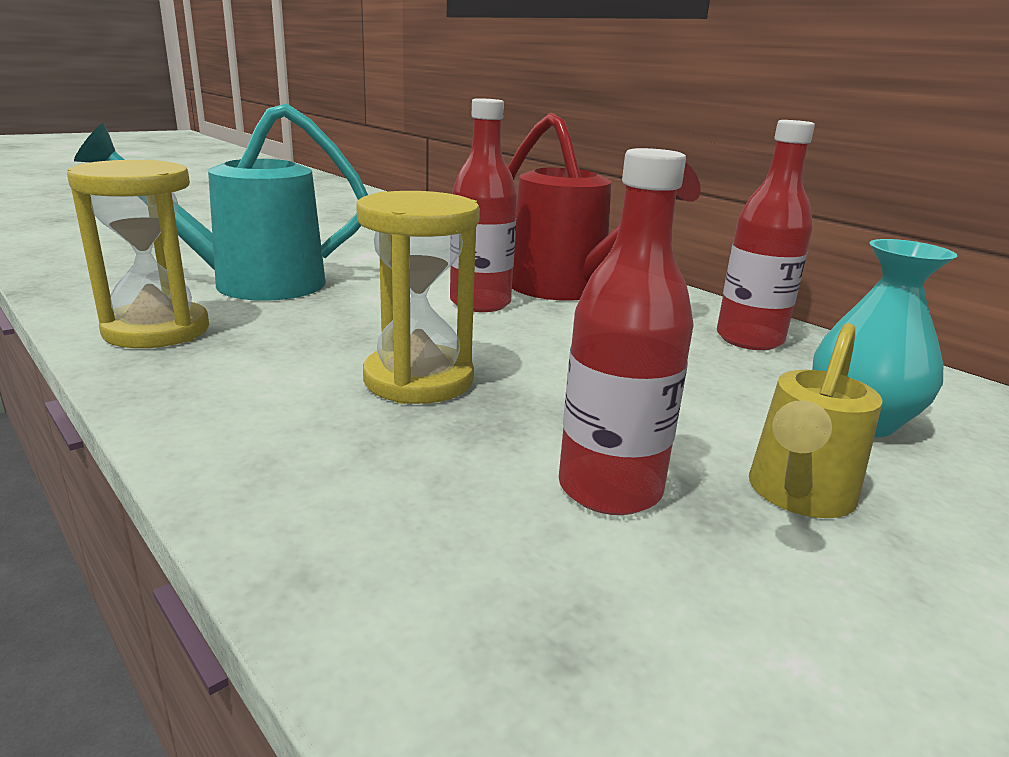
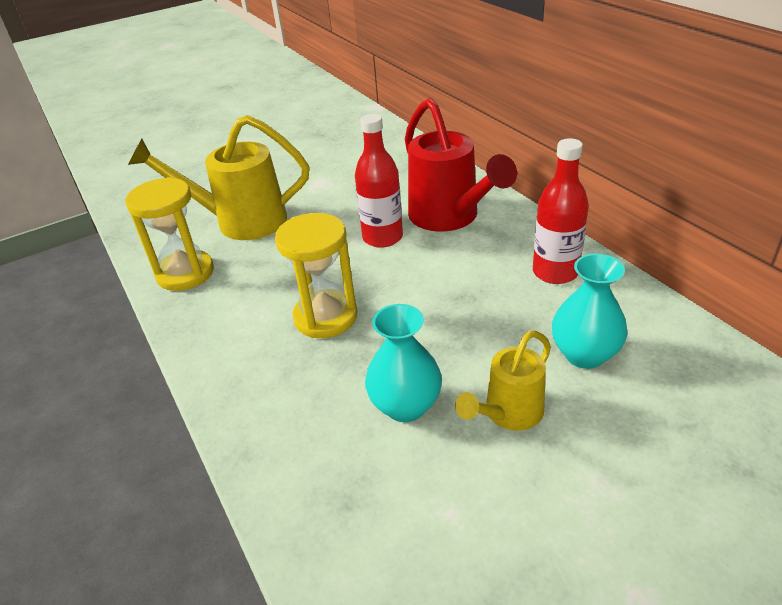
camera: 15 degrees right, 15 degrees up
(252, 283) = (241, 221): turquoise watering can -> yellow watering can
(609, 489) = (405, 406): red bottle -> turquoise vase

